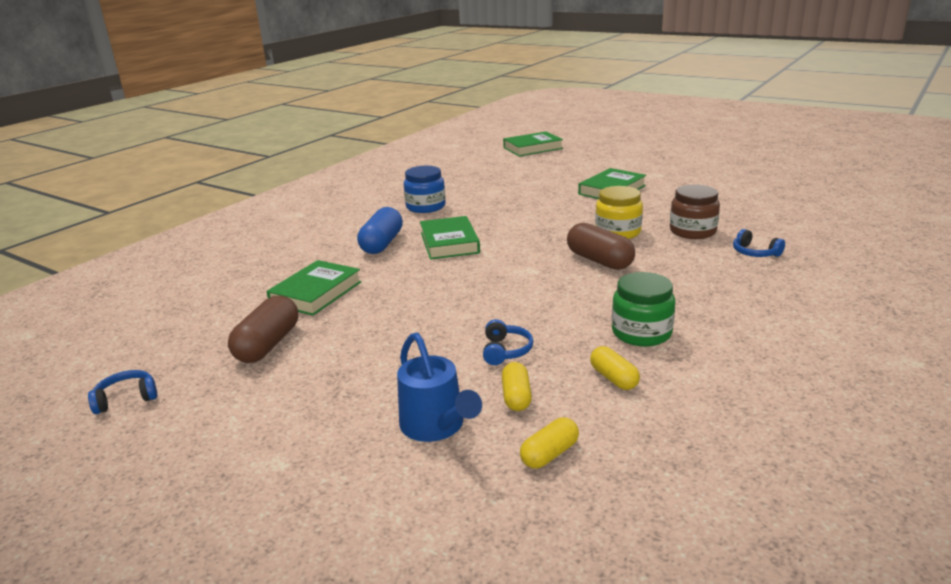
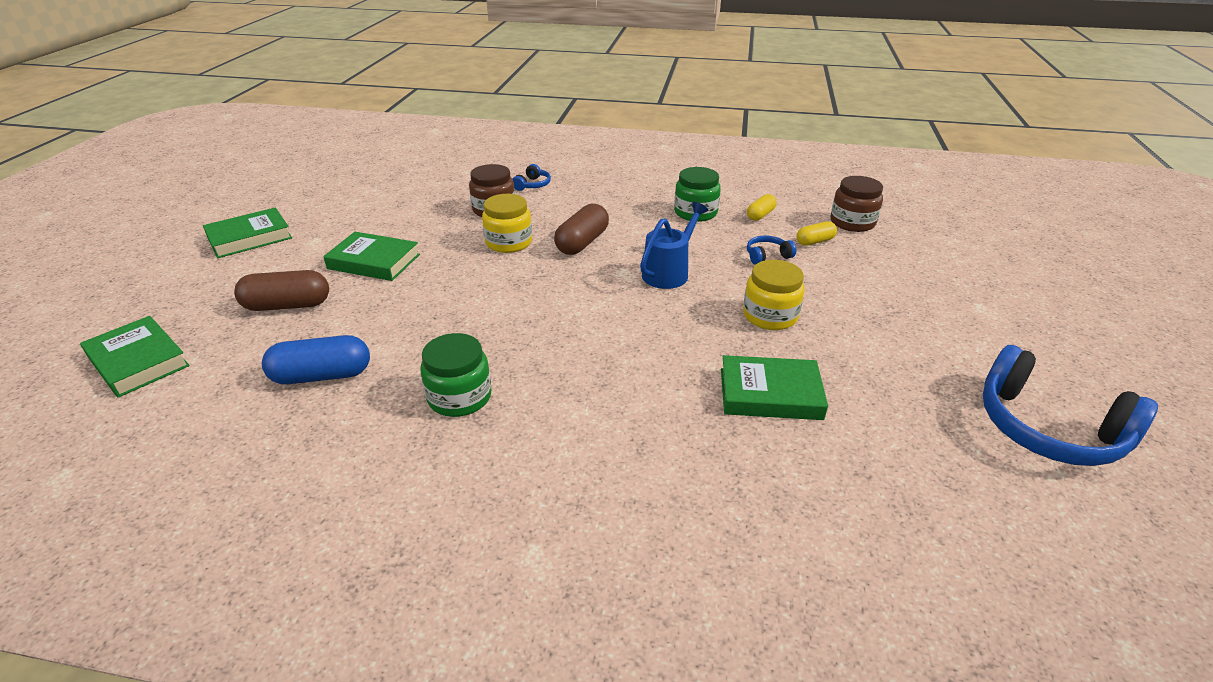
camera: 115 degrees left, 10 degrees up
(126, 399) = (1047, 428): blue headphones -> blue headphones, size x2.25
(268, 345) = (885, 380): brown capsule -> brown capsule (287, 305)
(382, 244) = (611, 392): blue capsule -> blue capsule (322, 376)
(401, 320) = (770, 316): none -> yellow jar
(425, 207) = (459, 397): blue jar -> green jar
(436, 427) = (875, 261): blue watering can -> blue watering can (669, 272)
(449, 243) = (582, 338): green book -> green book (249, 237)
(549, 454) = (852, 222): yellow capsule -> brown jar

